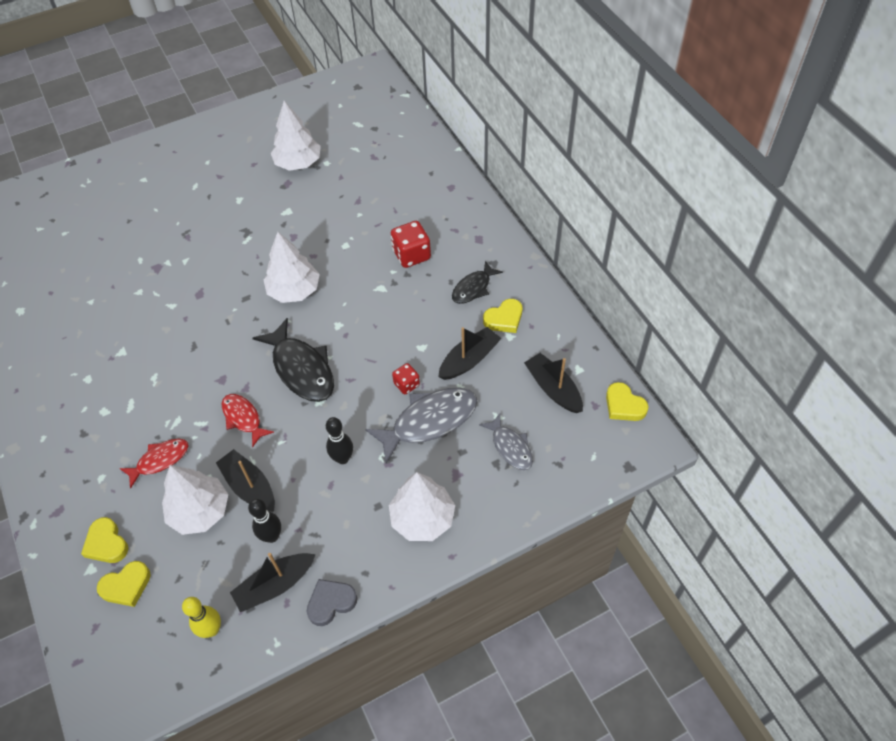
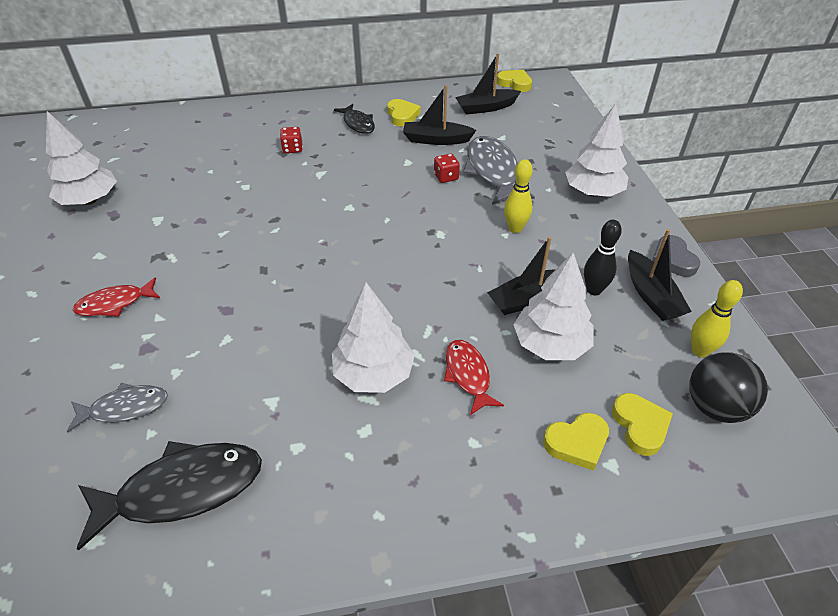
camera: 75 degrees left, 10 degrees down
(151, 642) = (715, 407): none -> black ball
(243, 418) = (436, 293): red fish -> red fish (115, 303)
(294, 290) = (281, 230): white tree -> white tree (374, 374)
(301, 369) = (392, 240): black fish -> black fish (182, 490)
(342, 458) = (515, 228): black bowling pin -> yellow bowling pin
(411, 255) = (292, 149): red dice -> red dice, size x0.59
(469, 360) = (436, 140): black boat -> black boat turned 60 degrees counterclockwise
(510, 447) = (534, 137): grey fish -> grey fish (125, 408)
(624, 405) = (515, 83): yellow heart -> yellow heart turned 120 degrees counterclockwise

